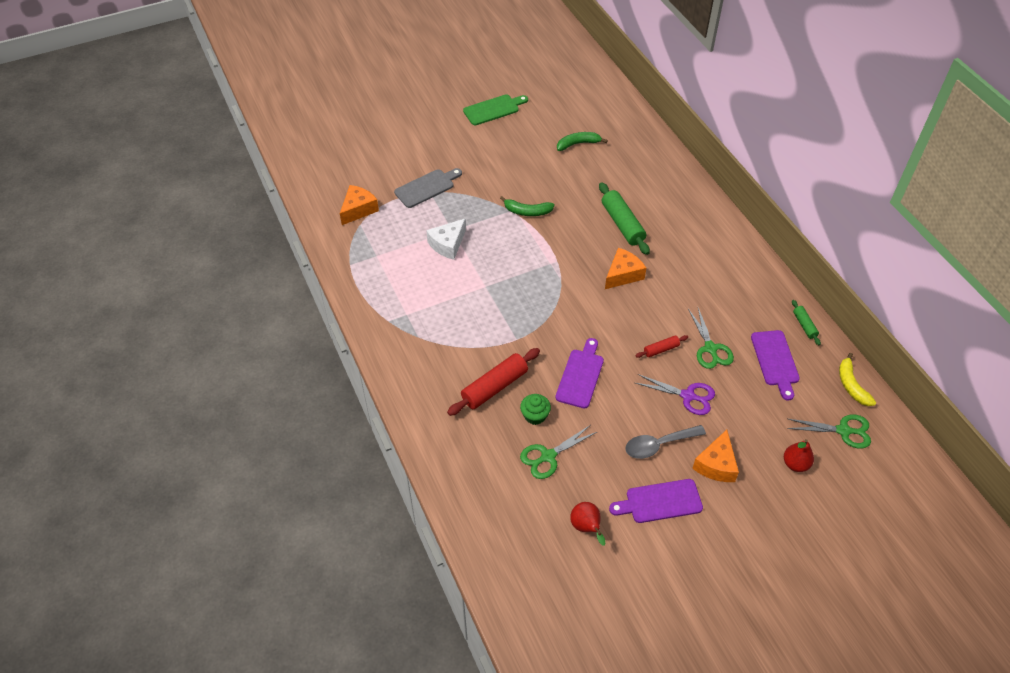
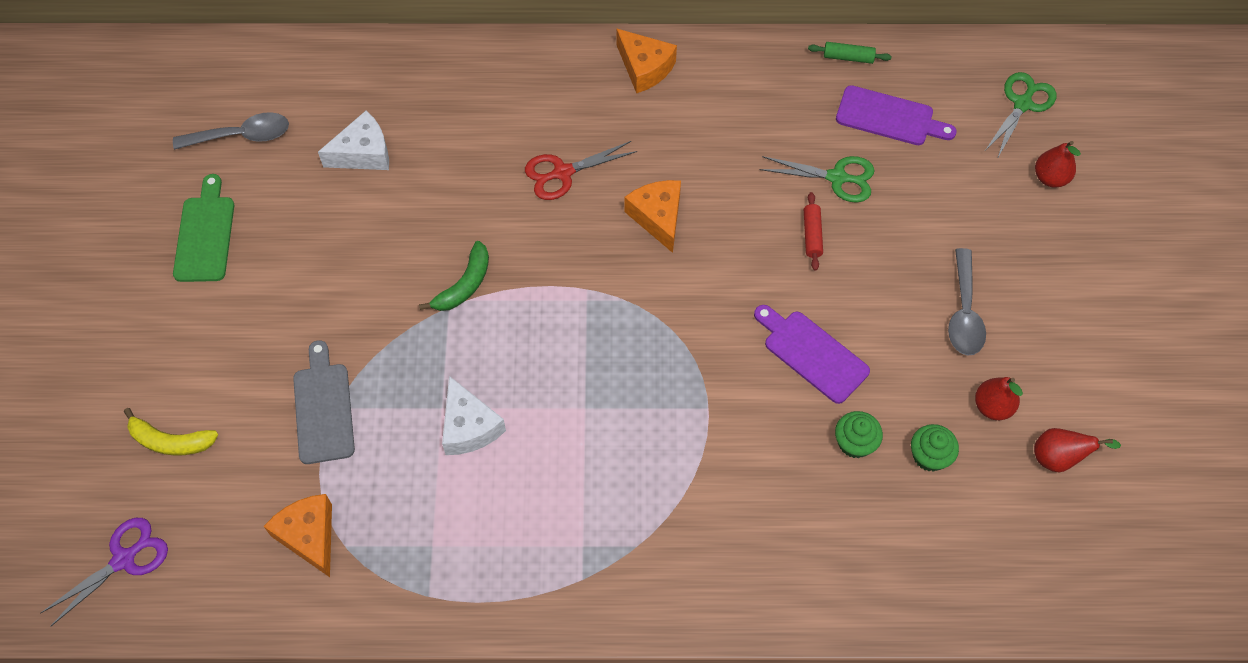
camera: 65 degrees left, 10 degrees up
(494, 387) = (781, 475): red rolling pin -> none
(548, 456) = (929, 456): green scissors -> green cupcake
(556, 98) = (242, 136): none -> grey spoon
(578, 144) = (363, 153): green banana -> white cheese
(601, 480) = (992, 406): none -> red pear
(622, 224) = (562, 173): green rolling pin -> red scissors
(660, 502) = (1050, 353): purple cutting board -> none
(688, 396) = (902, 241): purple scissors -> purple scissors (124, 559)
(716, 464) = (1019, 262): orange cheese -> orange cheese (644, 68)
(851, 385) = (960, 59): yellow banana -> yellow banana (170, 441)

